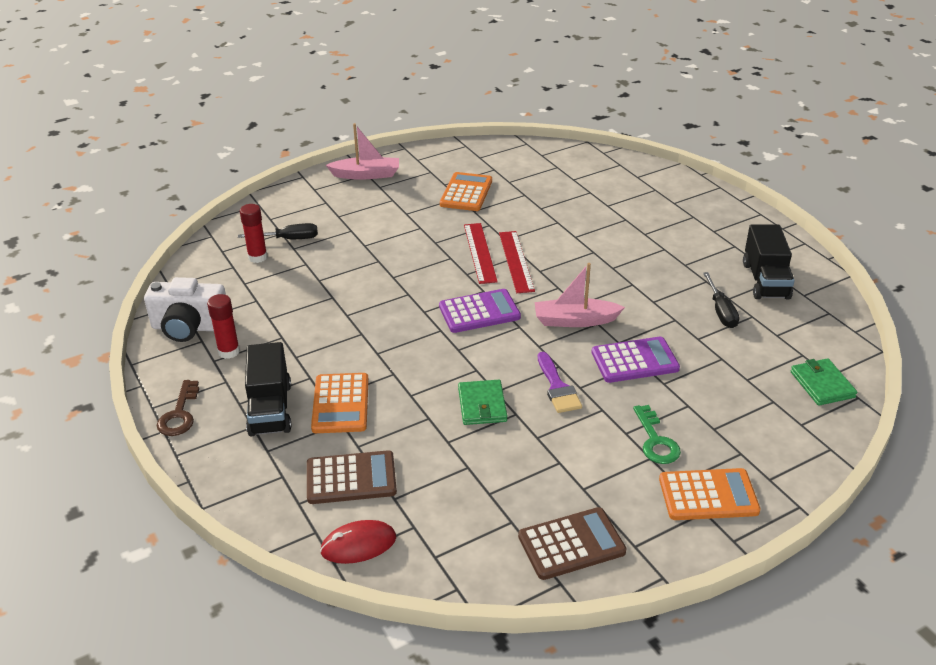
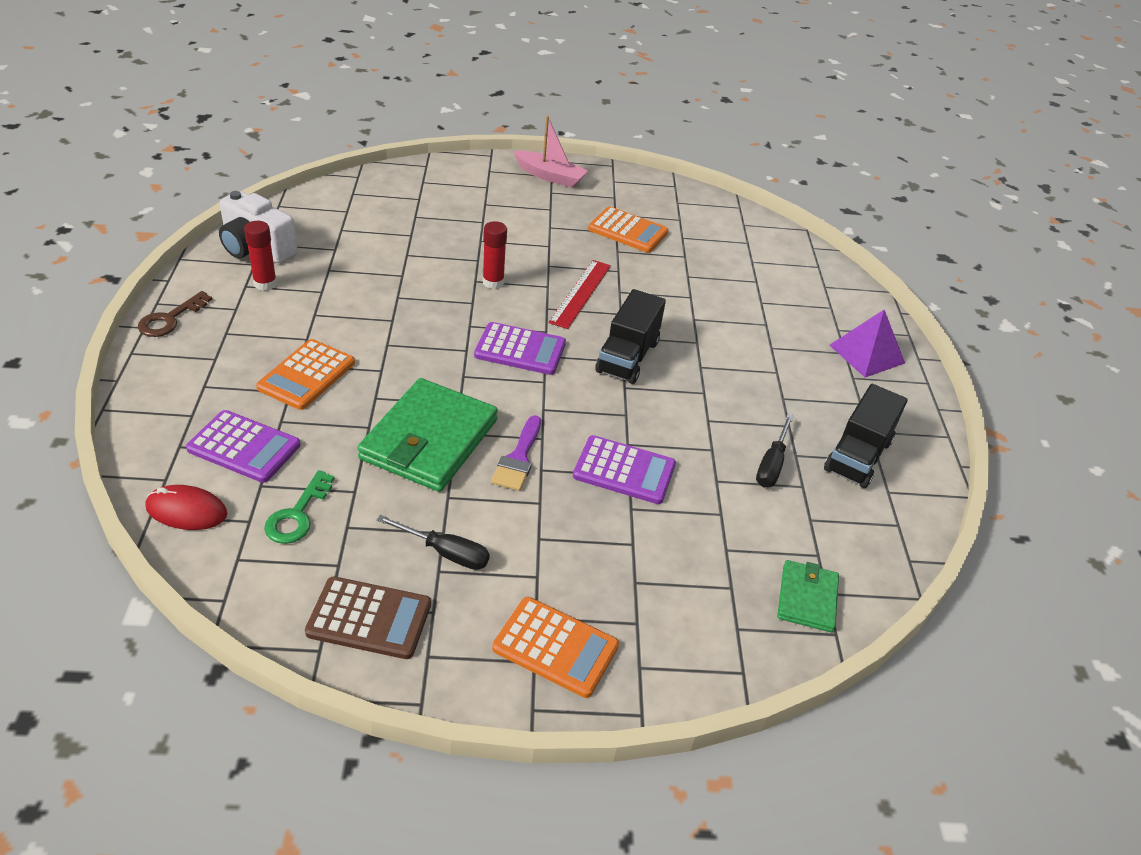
camera: 25 degrees right, 5 degrees up
(257, 257) = (376, 211): red glue stick -> red glue stick (493, 282)
(270, 409) = (244, 350): black truck -> black truck (627, 357)
(289, 239) = (419, 206): black screwdriver -> black screwdriver (446, 552)
(351, 478) = (244, 447): brown calculator -> purple calculator
(466, 193) = (628, 231): orange calculator -> orange calculator turned 75 degrees clockwise
(482, 405) = (429, 439): green wallet -> green wallet, size x1.89
(516, 261) = (607, 317): red ruler -> none
(575, 320) = (605, 401): pink boat -> none
(656, 441) = (560, 562): green key -> green key (297, 515)
(707, 211) = (866, 354): none -> purple pyramid

